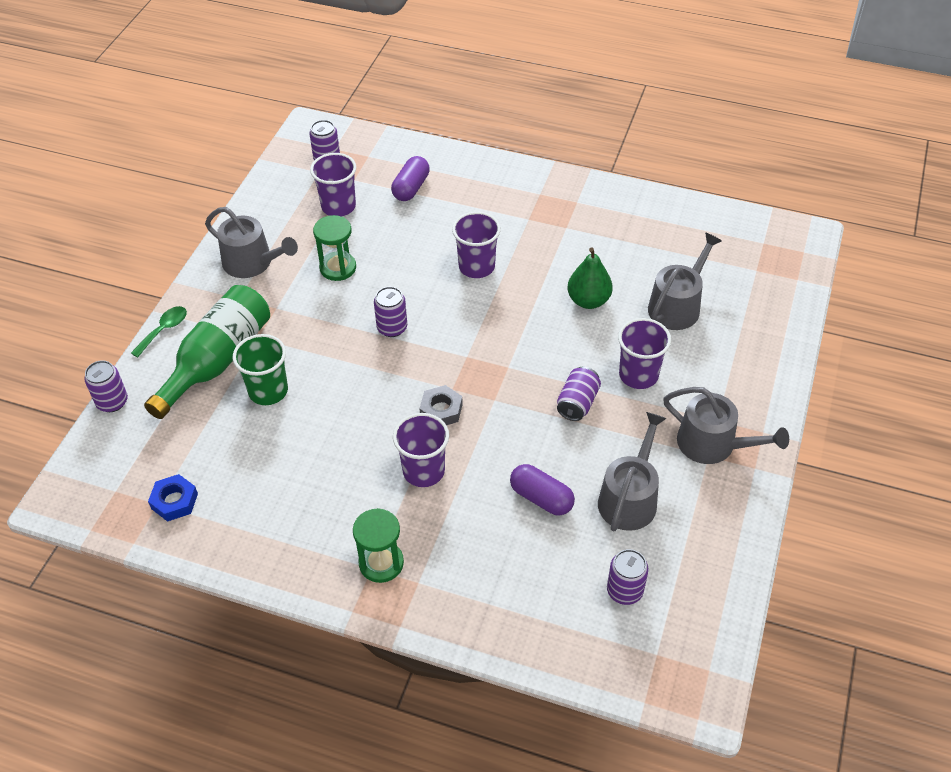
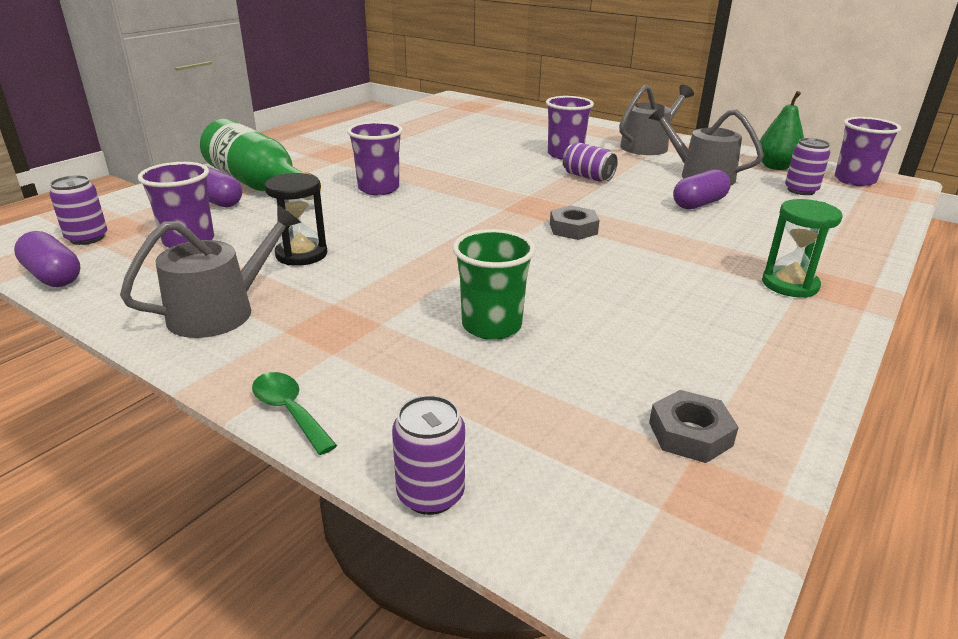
camera: 75 degrees left, 20 degrees down
(174, 501) = (690, 434): blue nut -> grey nut
(217, 360) = (403, 362): green bottle -> green bottle (259, 185)
(273, 174) = (53, 276): none -> purple capsule
(338, 268) = (301, 254): green hourglass -> black hourglass
(392, 328) = (433, 237): purple can -> none
(423, 471) = (657, 247): purple cup -> purple cup (854, 180)
(588, 300) = (465, 157): green pear -> green pear (776, 167)
(677, 306) = (495, 134): grey watering can -> none

